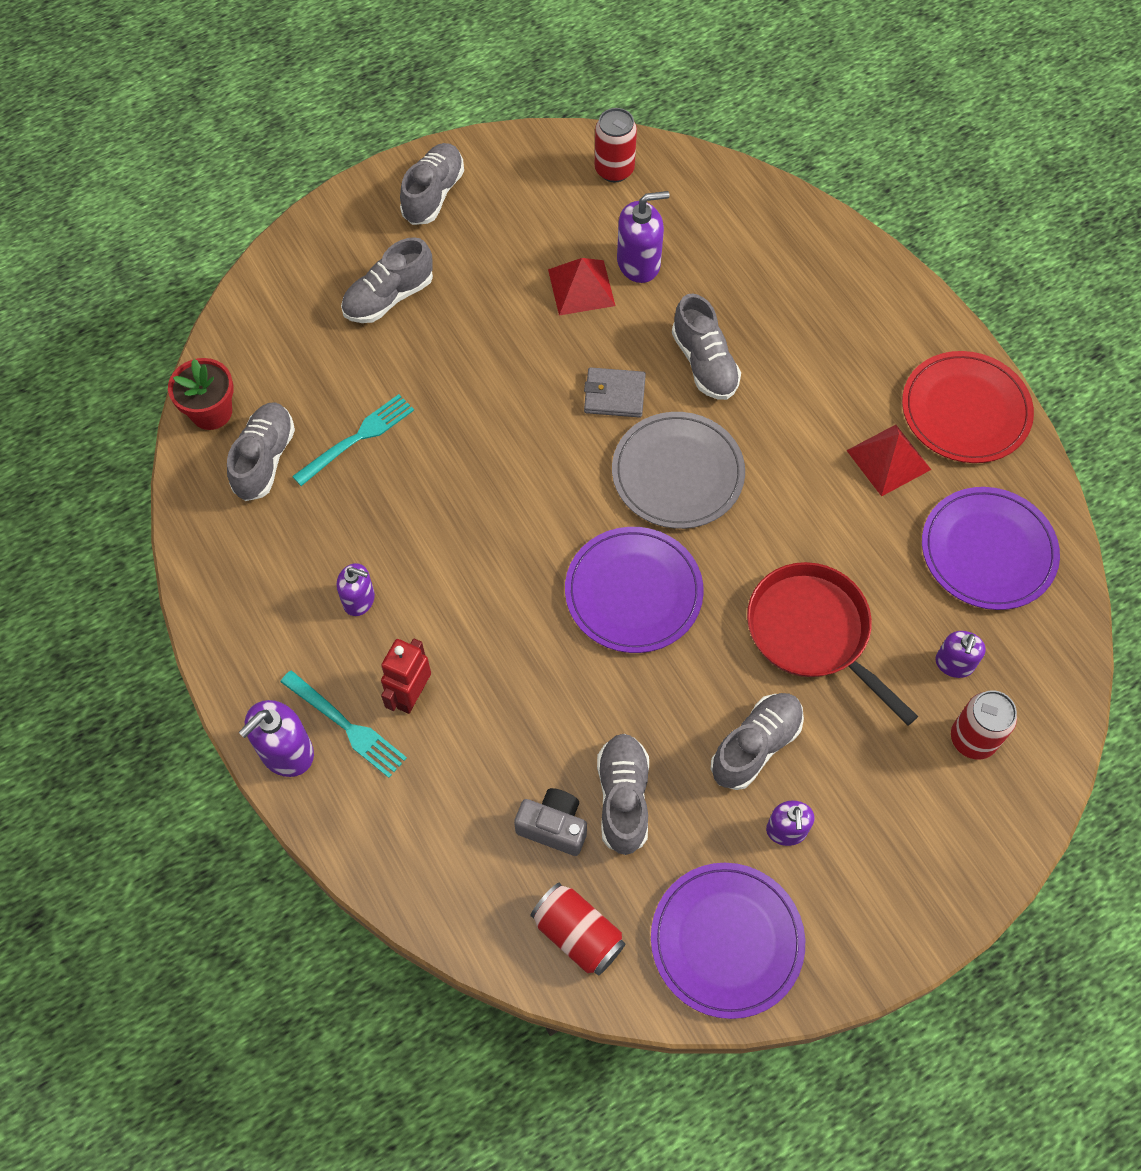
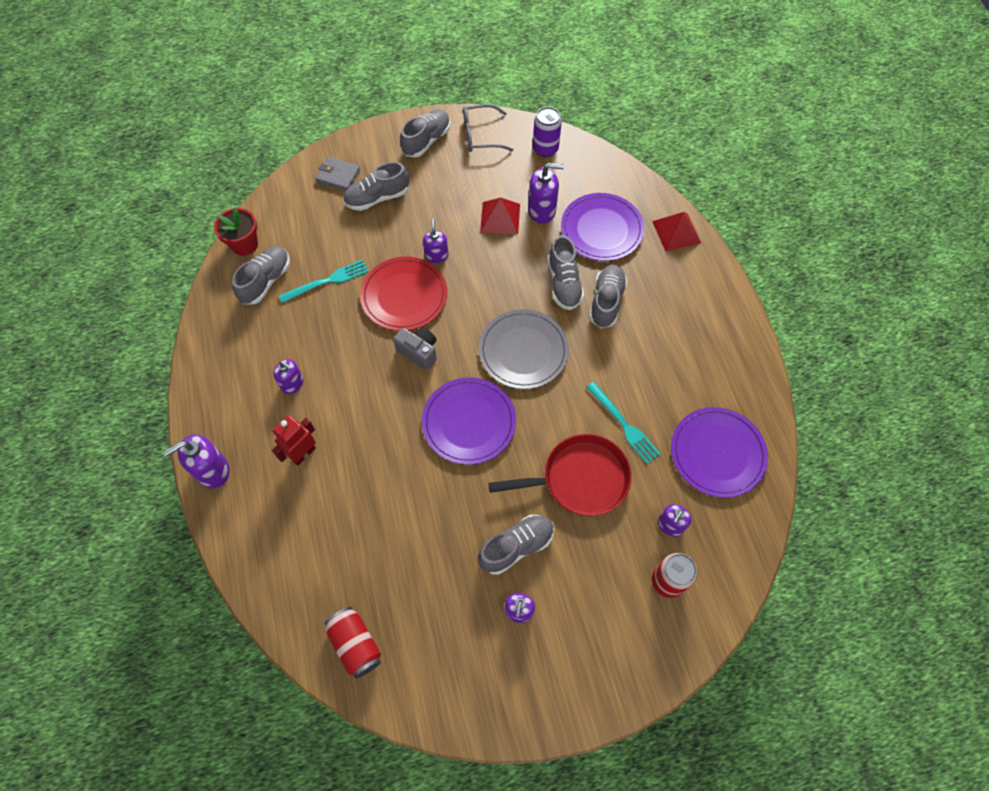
camera: 15 degrees right, 0 degrees up
(347, 726) = (256, 464): turquoise fork -> turquoise fork (624, 425)
(506, 364) = (436, 255): none -> purple soap dispenser
(511, 169) = (480, 135): none -> grey glasses
(553, 827) = (364, 566): grey camera -> grey camera (419, 352)
(614, 170) = (545, 149): red can -> purple can
(614, 395) = (499, 291): grey wallet -> grey wallet (338, 176)
(623, 798) = (416, 559): grey shoe -> grey shoe (606, 302)
(727, 941) = (453, 677): purple plate -> purple plate (601, 229)
(813, 632) = (580, 479): red pan -> red pan turned 105 degrees clockwise
(888, 460) = (667, 375): red pyramid -> red pyramid (676, 232)
(965, 410) = (730, 354): red plate -> red plate (404, 296)

